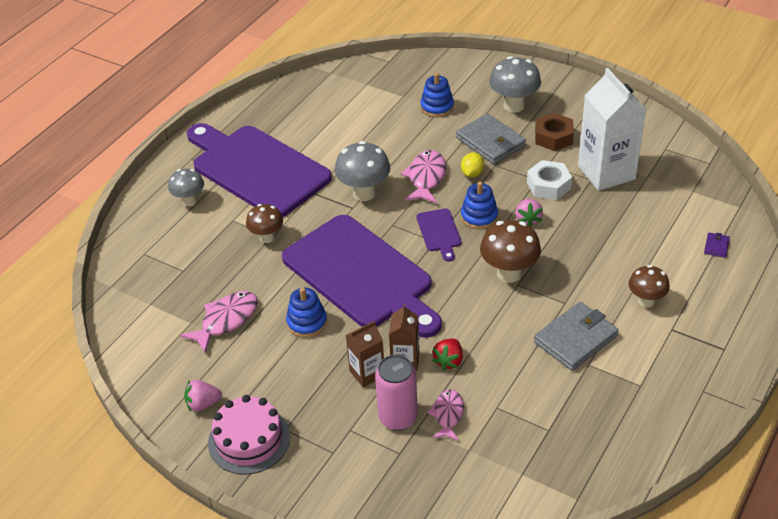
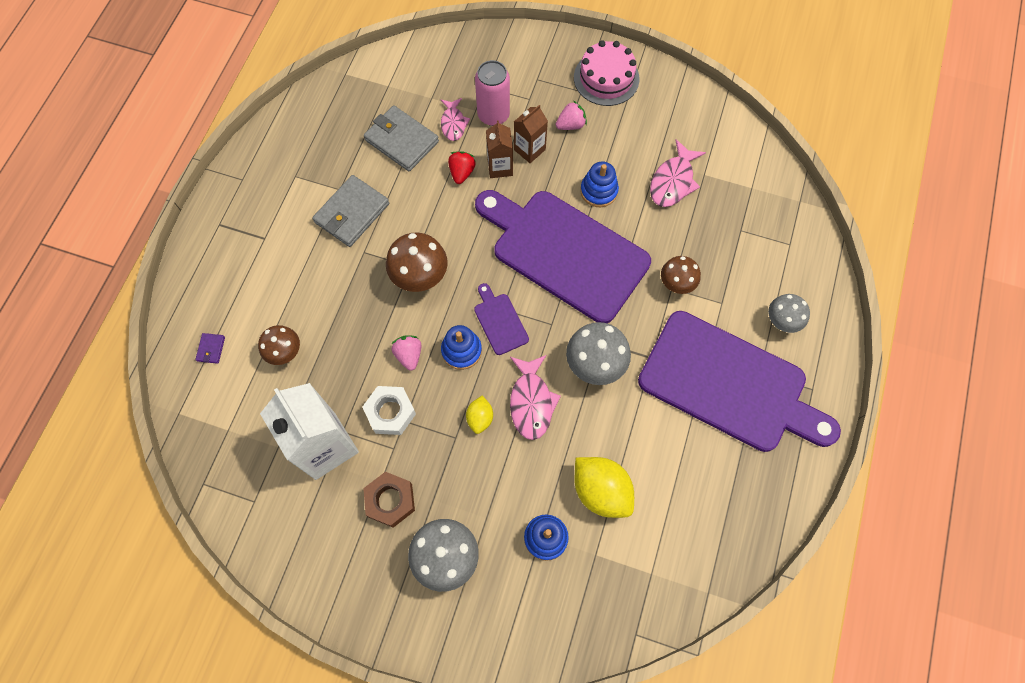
camera: 165 degrees right, 25 degrees up
(203, 404) = (656, 101): pink strawberry -> pink strawberry (570, 125)
(387, 124) = (601, 491): none -> yellow lemon
(490, 142) = (467, 478): grey wallet -> grey wallet (402, 141)
(646, 301) = (286, 266): brown mushroom -> brown mushroom (285, 353)

